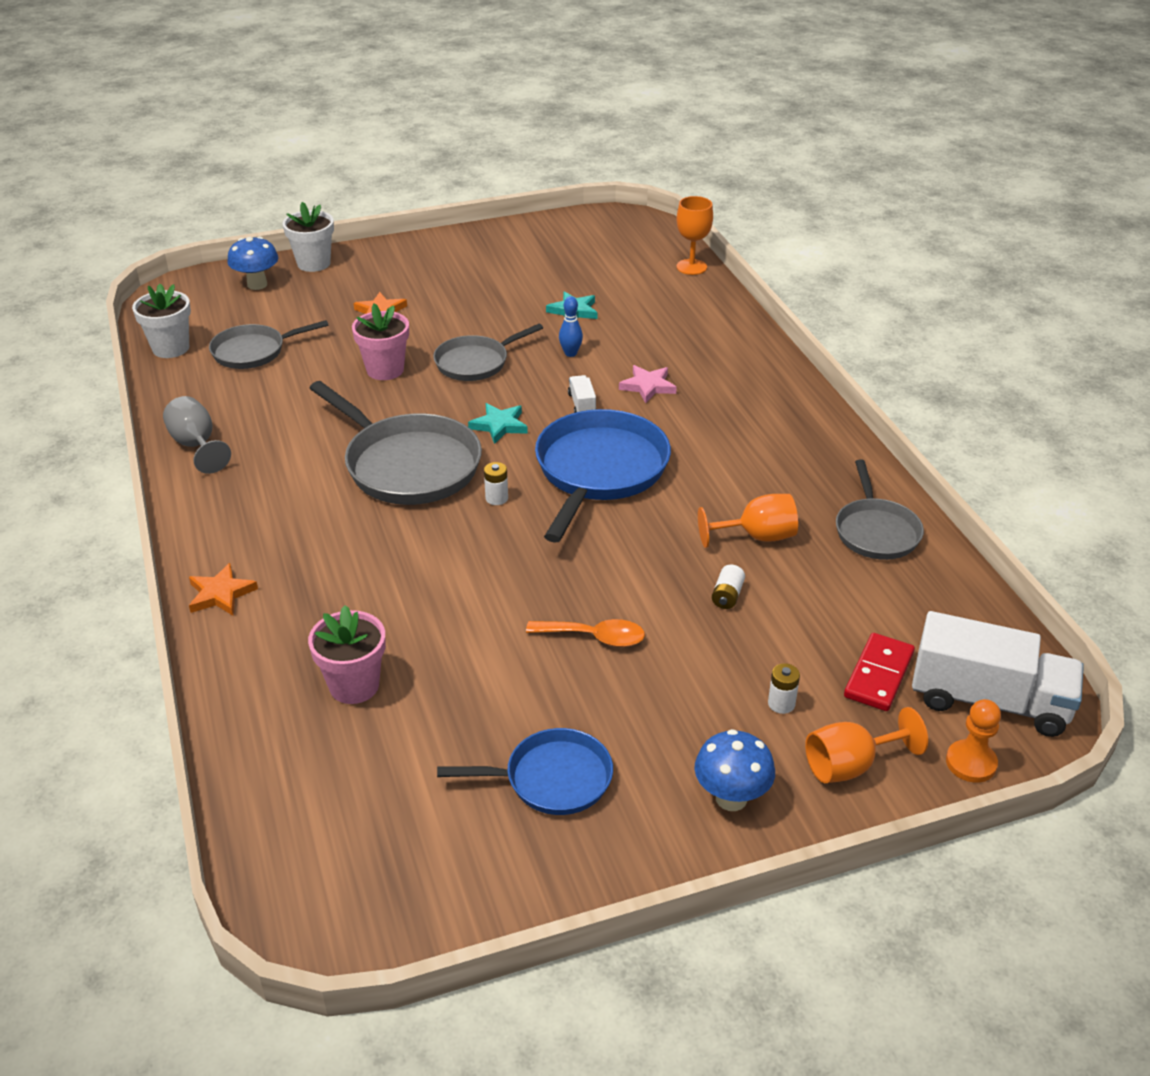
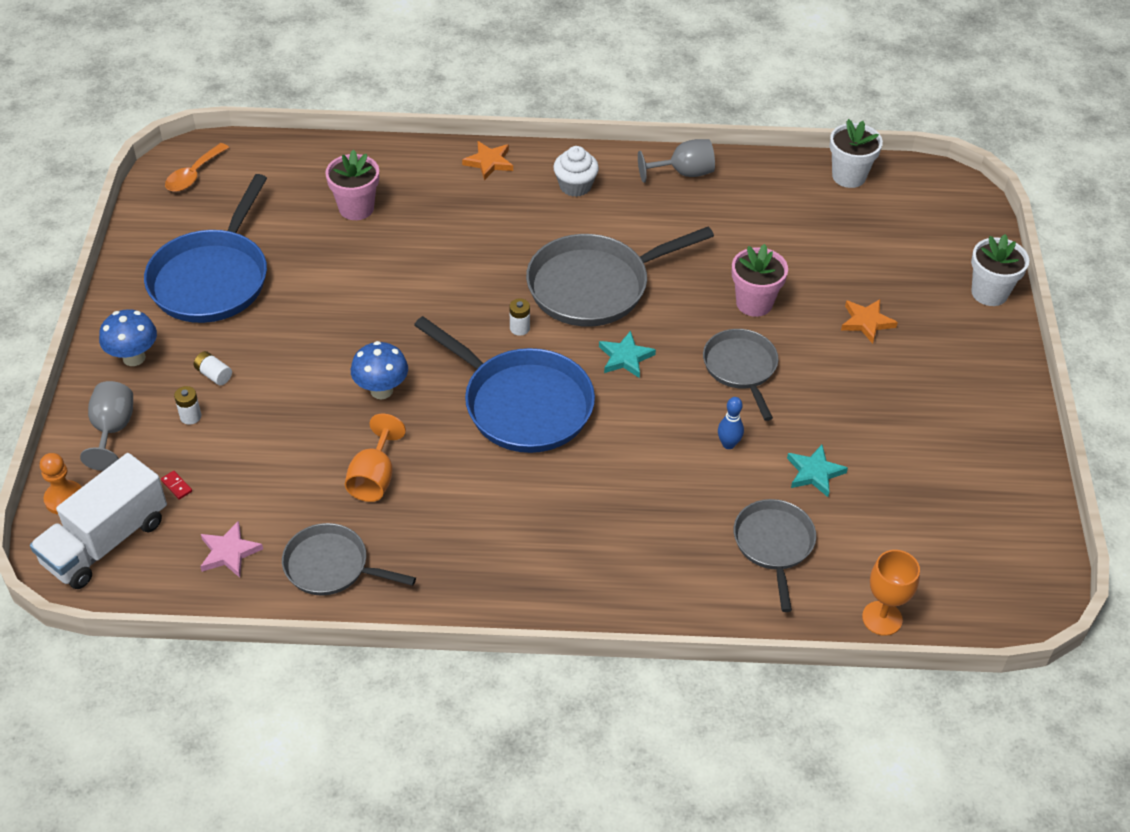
camera: 110 degrees right, 10 degrees up
(245, 515) = (575, 186): none -> white cupcake
(253, 351) = (822, 225): grey pan -> grey pan (774, 545)
(257, 284) = (954, 246): blue mushroom -> blue mushroom (381, 390)
(552, 779) = (212, 278): blue pan -> blue pan, size x1.66
(582, 404) = (632, 424): white truck -> none
(594, 637) = (323, 338): orange spoon -> orange spoon (193, 175)
(648, 386) = (641, 485): pink star -> pink star (229, 552)
(727, 596) = (317, 430): white battery -> white battery (214, 374)
(850, 766) = (112, 430): orange goblet -> grey goblet
(878, 675) = (176, 486): red domino -> red domino, size x0.43

